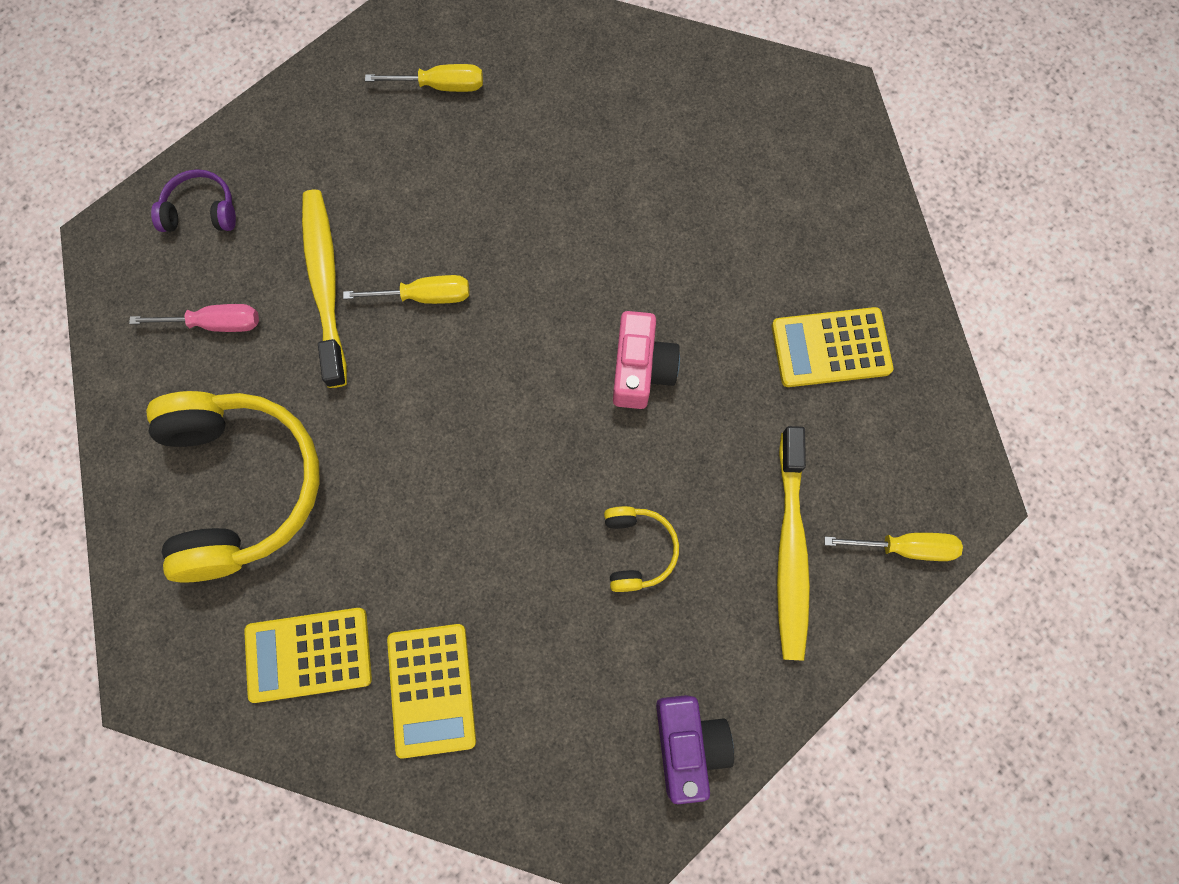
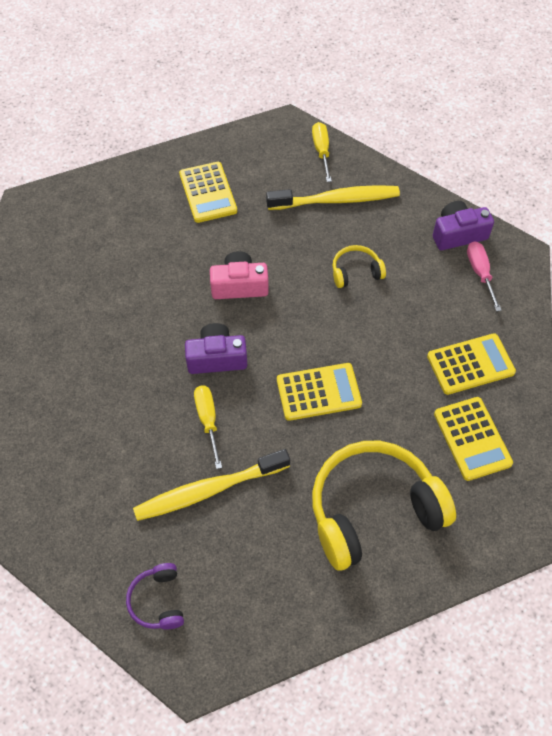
camera: 100 degrees left, 15 degrees down
(216, 323) = (253, 562): pink screwdriver -> pink screwdriver (480, 273)
(435, 449) = (318, 392): none -> yellow calculator
(442, 86) = (30, 444): yellow screwdriver -> none
(521, 320) = (217, 358): none -> purple camera

